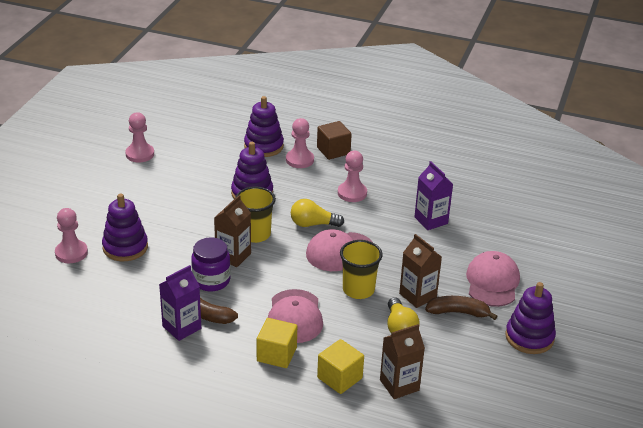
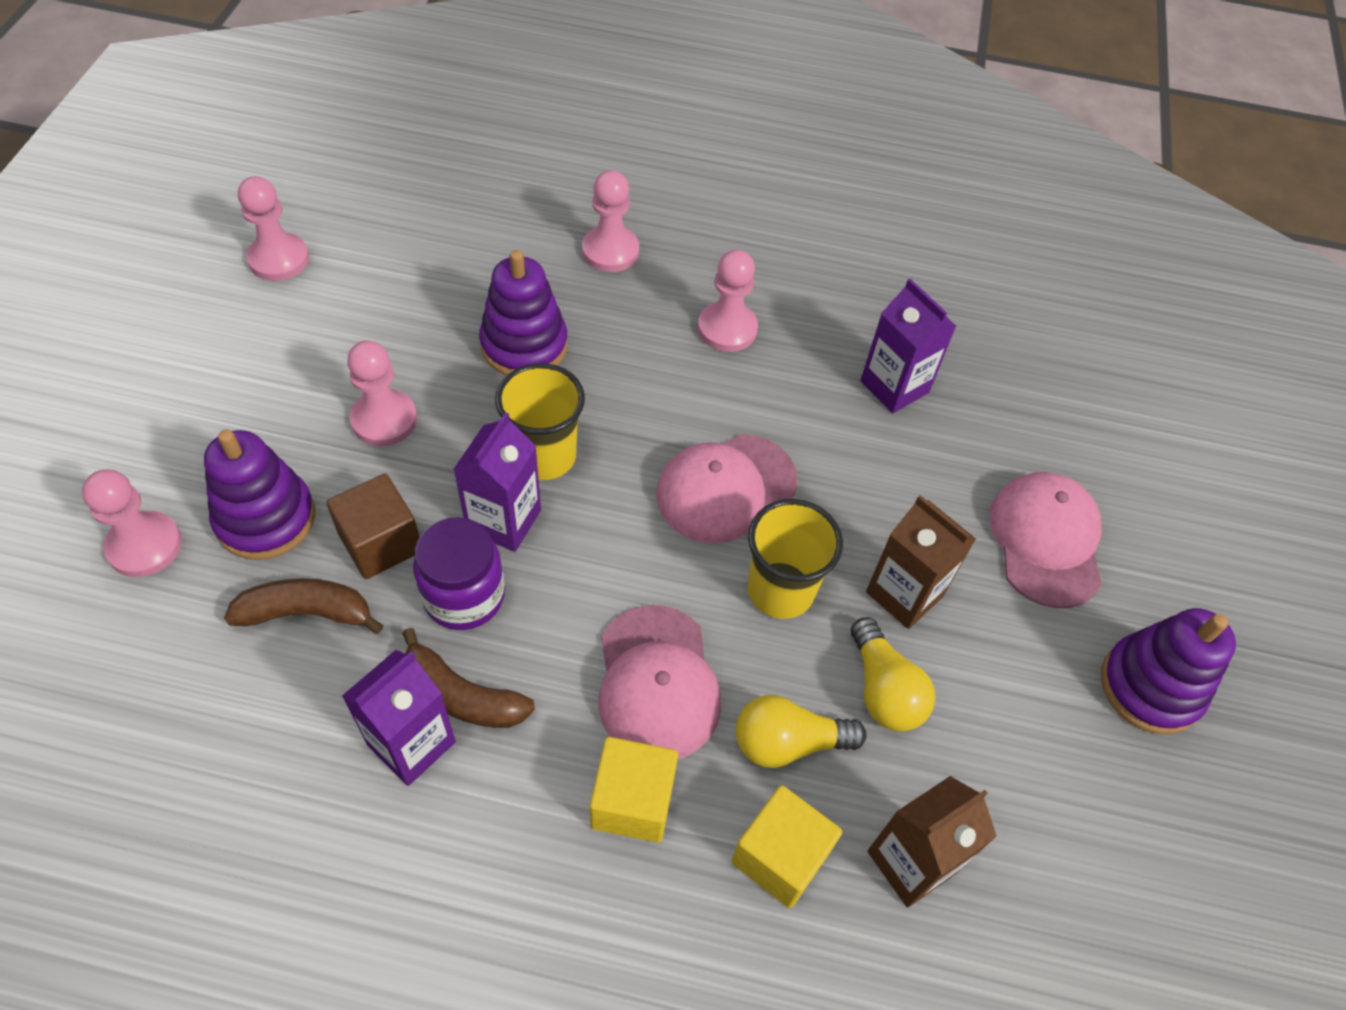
camera: 10 degrees left, 20 degrees up
(182, 216) = (384, 420): none -> pink pawn
(233, 256) = (504, 520): brown carton -> purple carton
(263, 146) = (533, 221): purple stacking toy -> none
(313, 224) = (660, 417): yellow light bulb -> yellow light bulb (788, 743)
(333, 151) = (674, 223): brown cube -> brown cube (381, 543)
(458, 312) = (995, 632): brown banana -> brown banana (307, 613)

